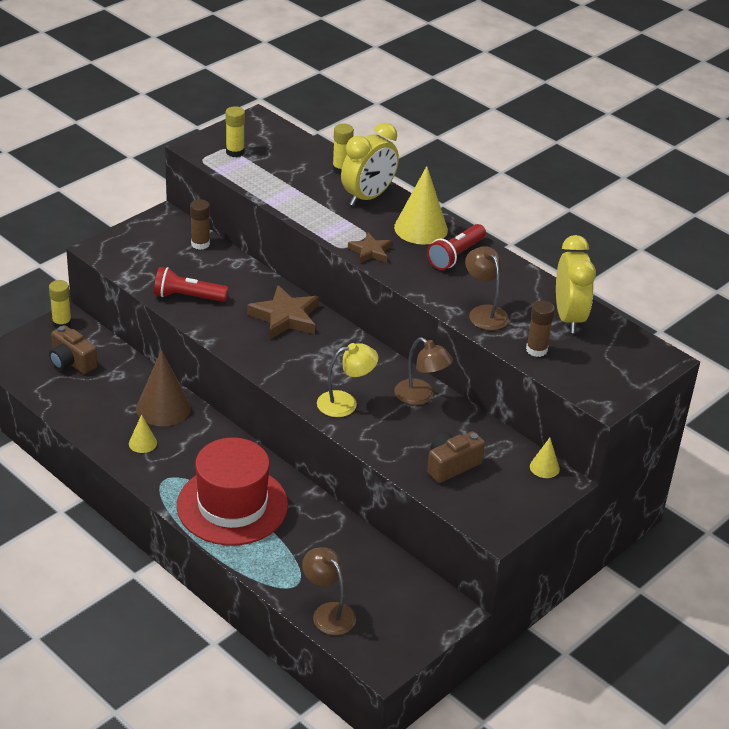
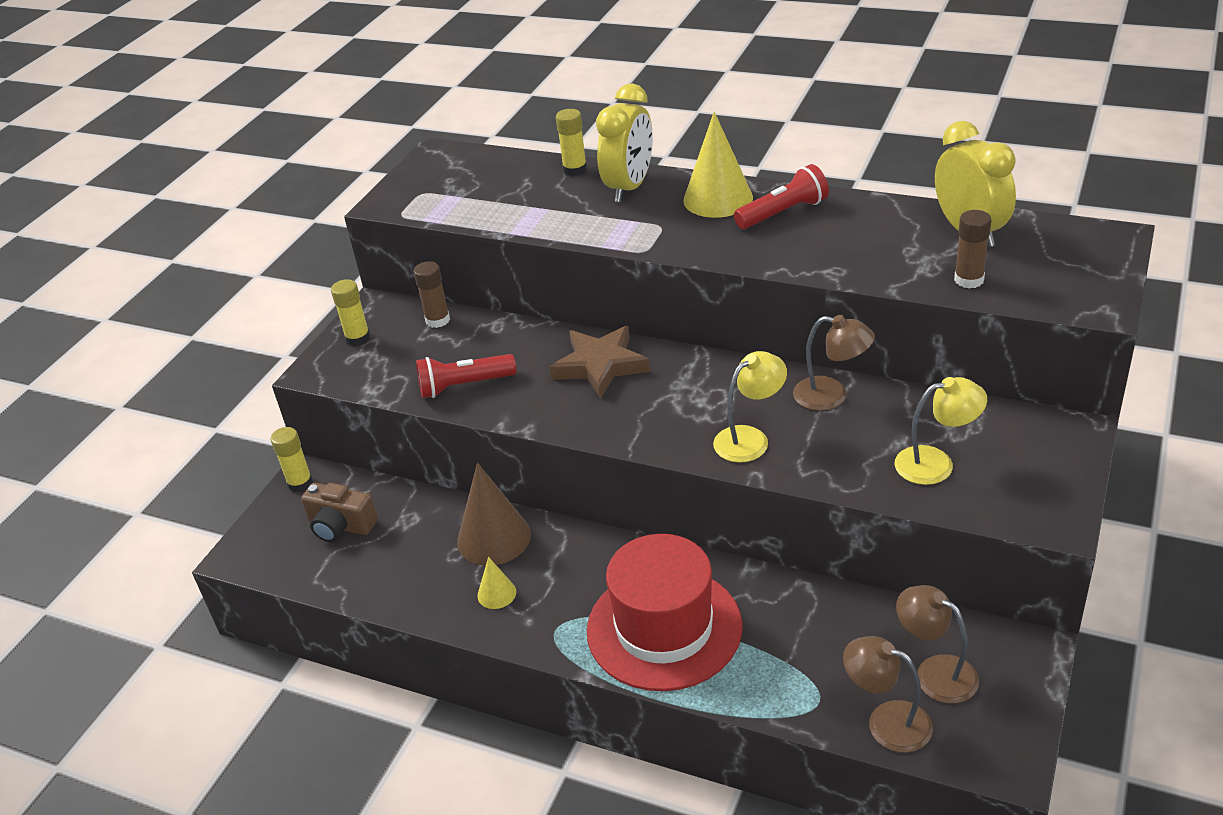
camera: 15 degrees left, 0 degrees up
(235, 152) = (435, 194): yellow glue stick -> yellow glue stick (358, 338)
(370, 251) = (681, 243): brown star -> none
(451, 465) = (936, 463): brown camera -> yellow lamp
(456, 256) = (783, 213): red flashlight -> red flashlight turned 135 degrees counterclockwise
(484, 312) = (871, 261): brown lamp -> brown lamp (935, 672)
(544, 467) = (1042, 421): yellow cone -> none

